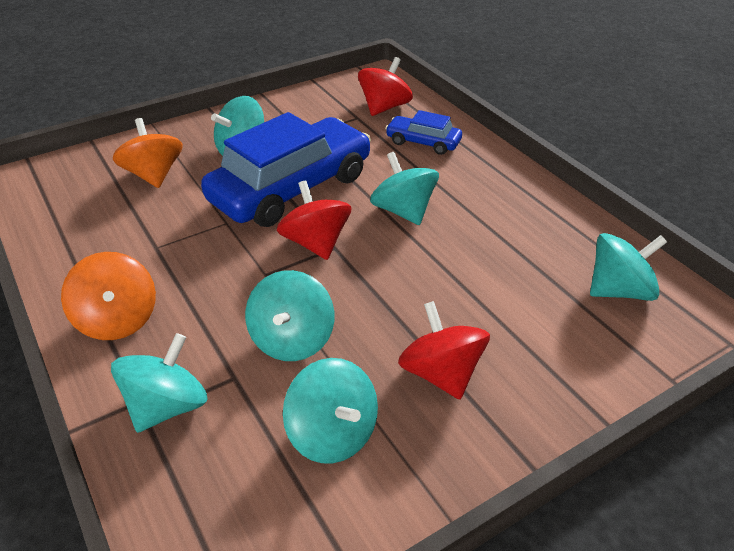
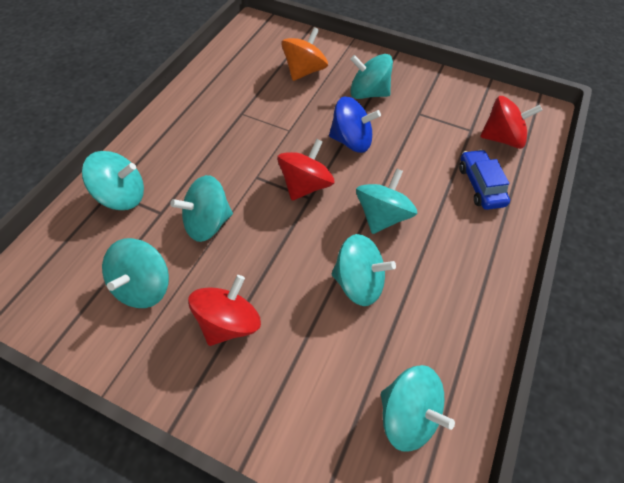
camera: 55 degrees right, 15 degrees up
(117, 320) = (172, 135): orange spinning top -> none
(291, 188) = (351, 141): blue car -> blue spinning top
(465, 259) = (358, 282): none -> turquoise spinning top

